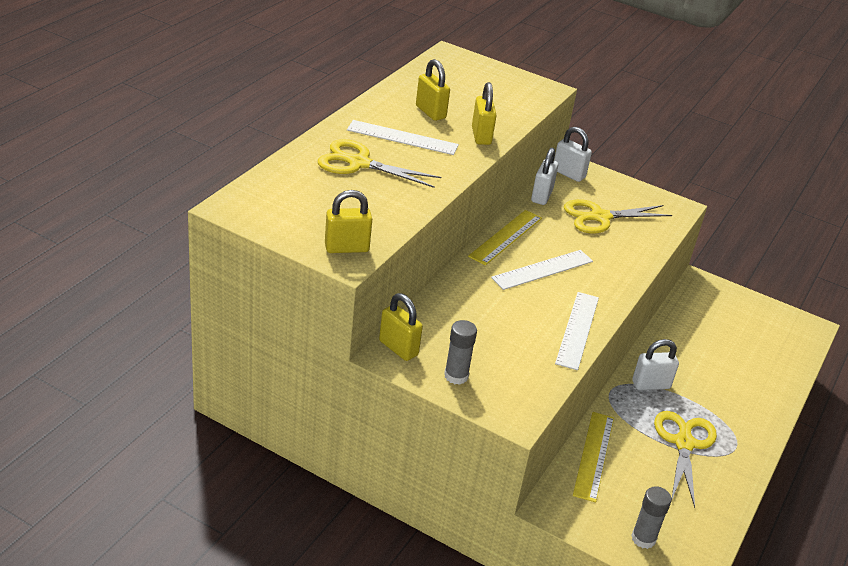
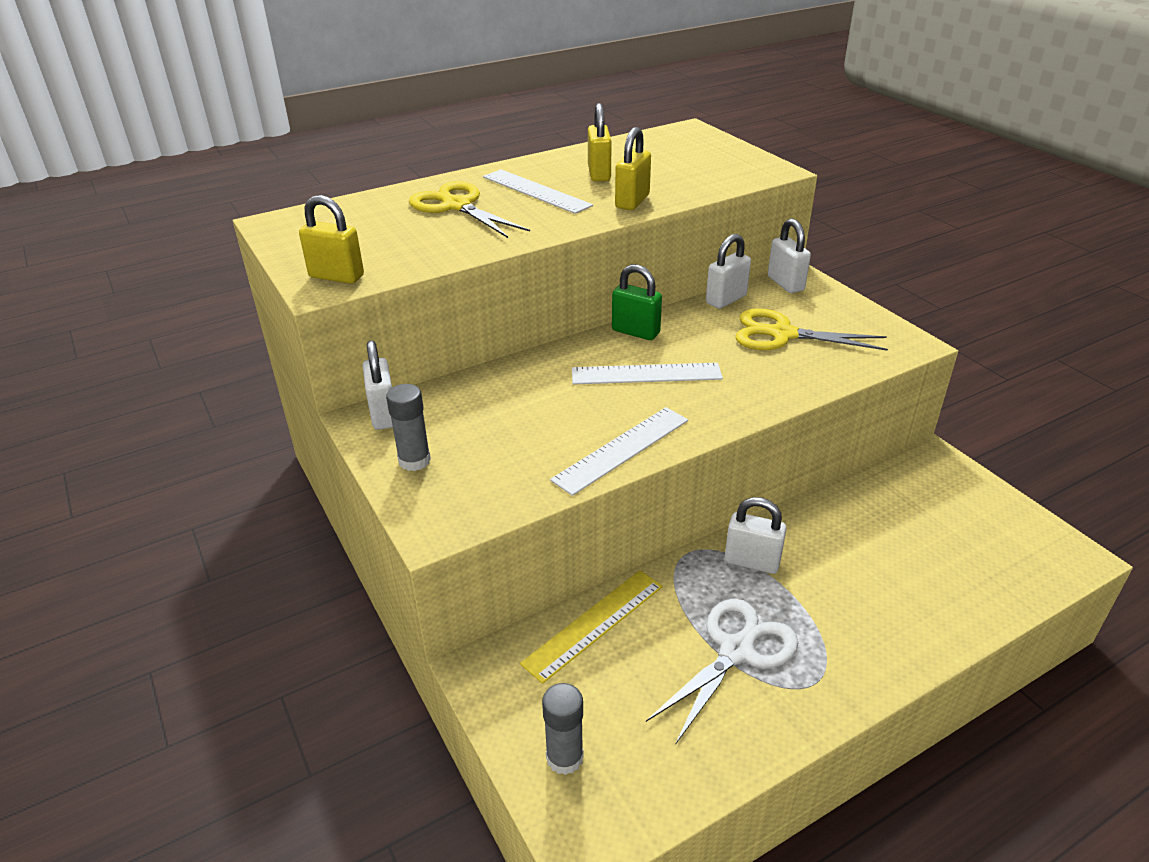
camera: 35 degrees right, 0 degrees up
(398, 348) = (384, 415): yellow padlock -> white padlock
(506, 237) = (635, 332): yellow ruler -> green padlock
(684, 443) = (736, 651): yellow scissors -> white scissors

